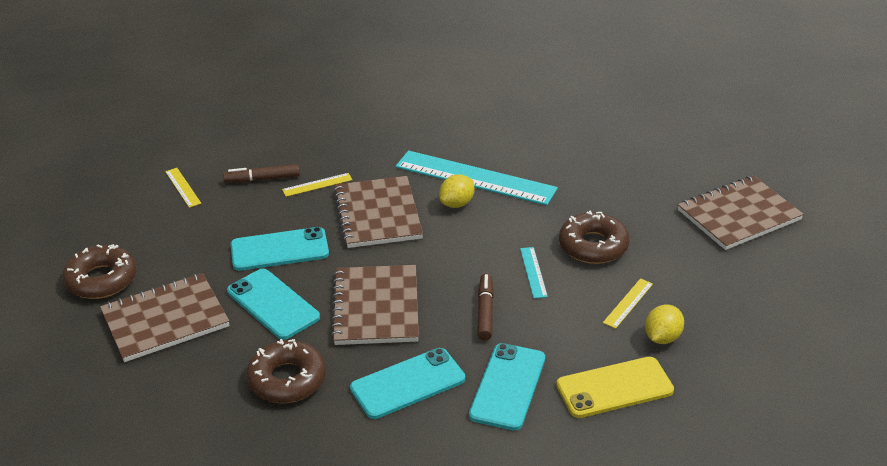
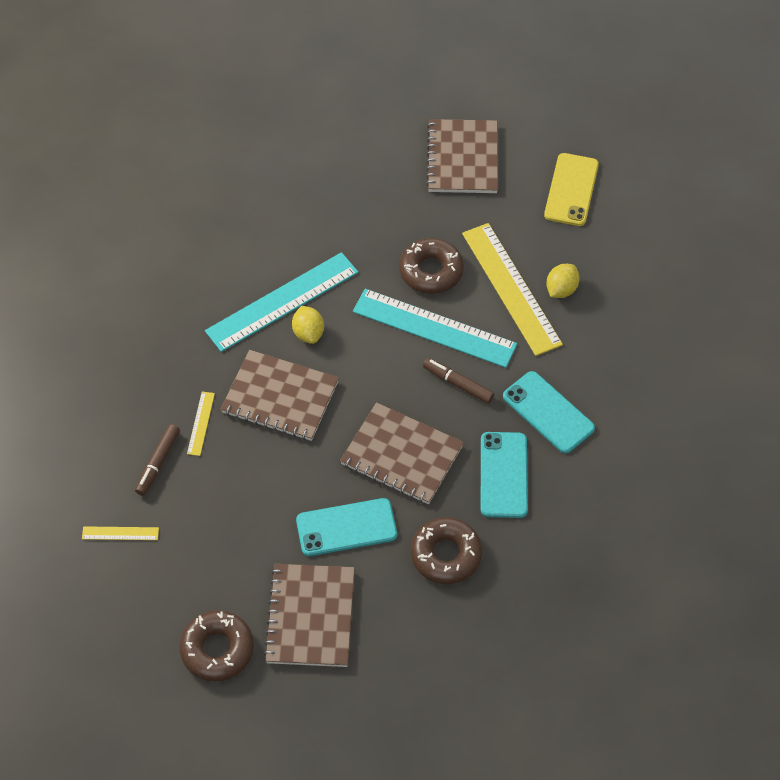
camera: 60 degrees left, 20 degrees up
(279, 250) = (275, 492): turquoise phone -> none
(533, 272) = (434, 328): turquoise ruler -> turquoise ruler, size x2.35
(614, 388) = (591, 348): yellow phone -> yellow phone (571, 190)
(628, 303) = (511, 288): yellow ruler -> yellow ruler, size x2.35
(662, 337) = (561, 289): yellow lemon -> yellow lemon turned 60 degrees clockwise

